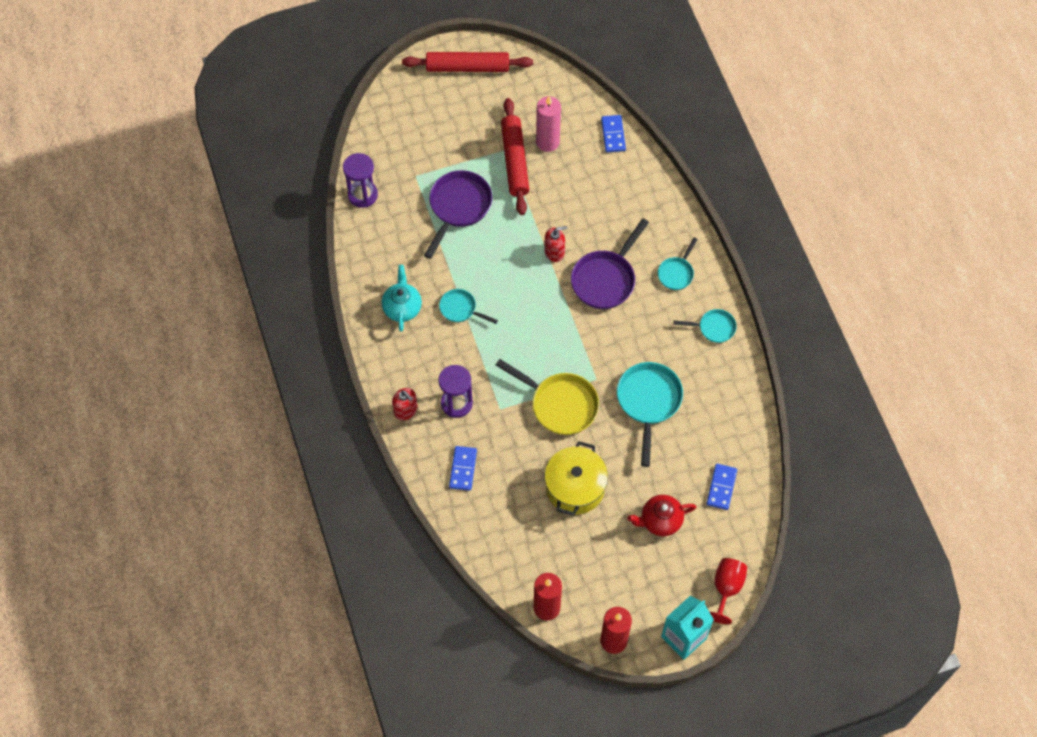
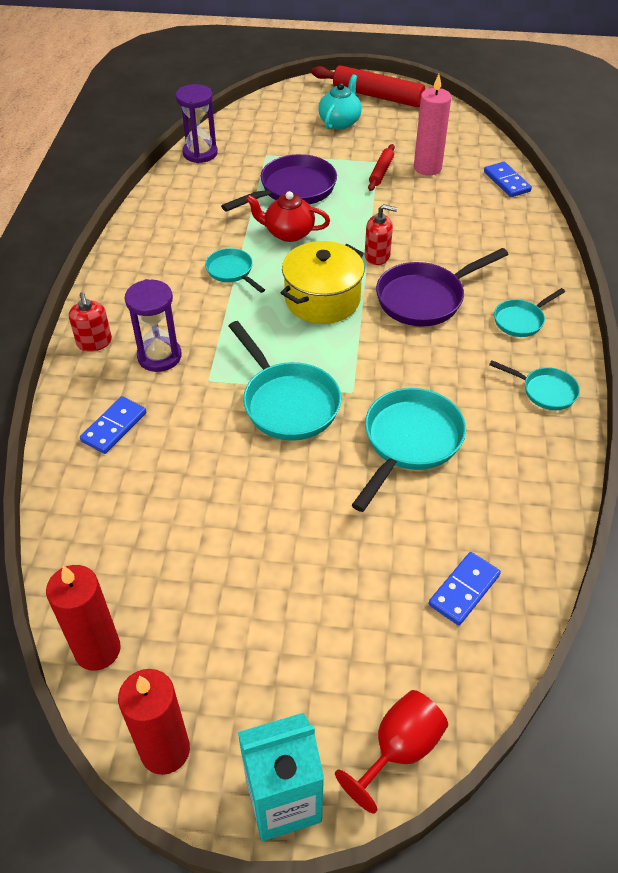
camera: 25 degrees right, 15 degrees down
(402, 307) = (167, 250): turquoise teapot -> turquoise teapot (340, 122)
(514, 161) = (381, 172): red rolling pin -> red rolling pin, size x0.51
(560, 404) = (287, 402): yellow pan -> turquoise pan
(575, 487) = (245, 505): yellow pot -> yellow pot (322, 299)
(613, 135) = (506, 182): blue domino -> blue domino turned 45 degrees counterclockwise
(660, 520) = (344, 598): red teapot -> red teapot (288, 233)

